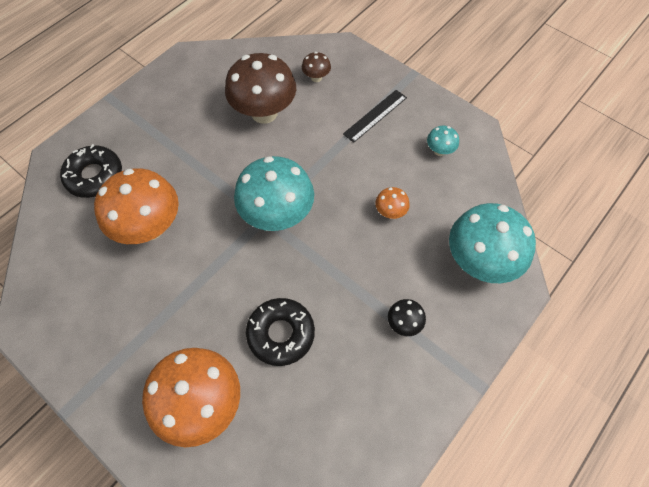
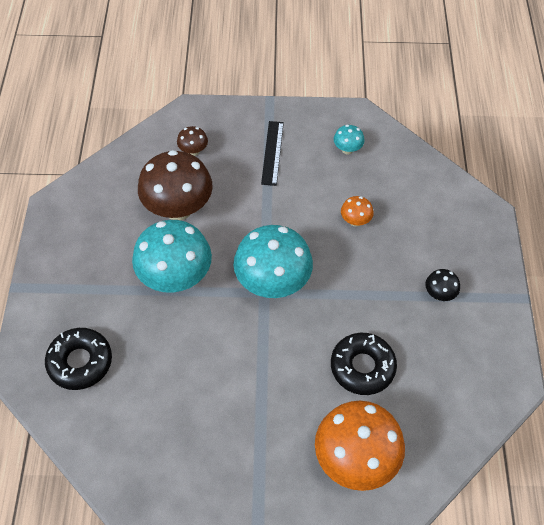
camera: 40 degrees left, 5 degrees down
(150, 227) = (177, 367): orange mushroom -> none
(479, 262) = (449, 214): turquoise mushroom -> turquoise mushroom (175, 278)

